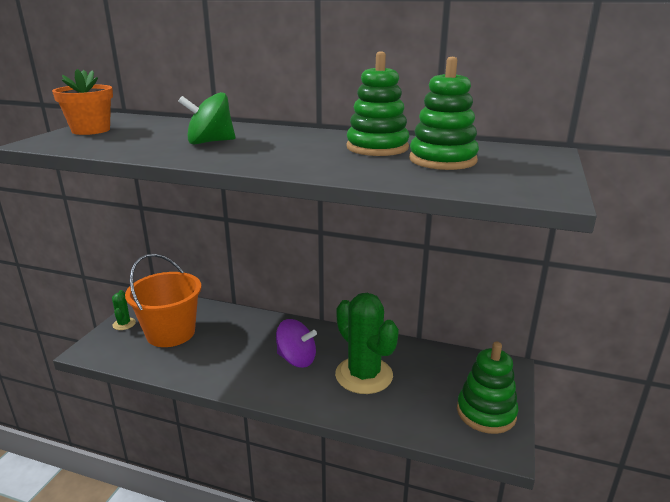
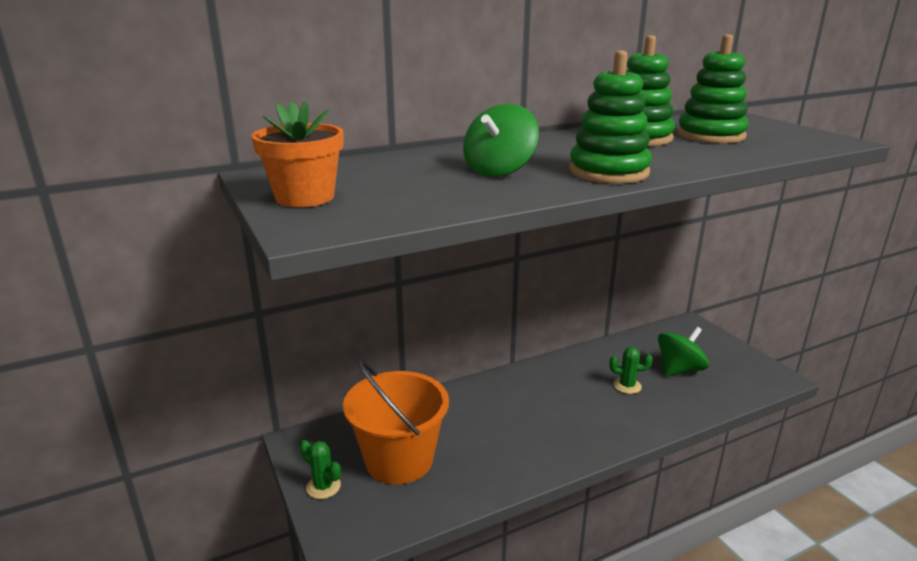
camera: 45 degrees left, 0 degrees up
(296, 359) = (559, 406): purple spinning top -> none
(364, 375) = (627, 386): green cactus -> green cactus, size x0.44
(426, 389) = (679, 370): none -> green spinning top
(486, 412) = (733, 362): green stacking toy -> green stacking toy (608, 172)

